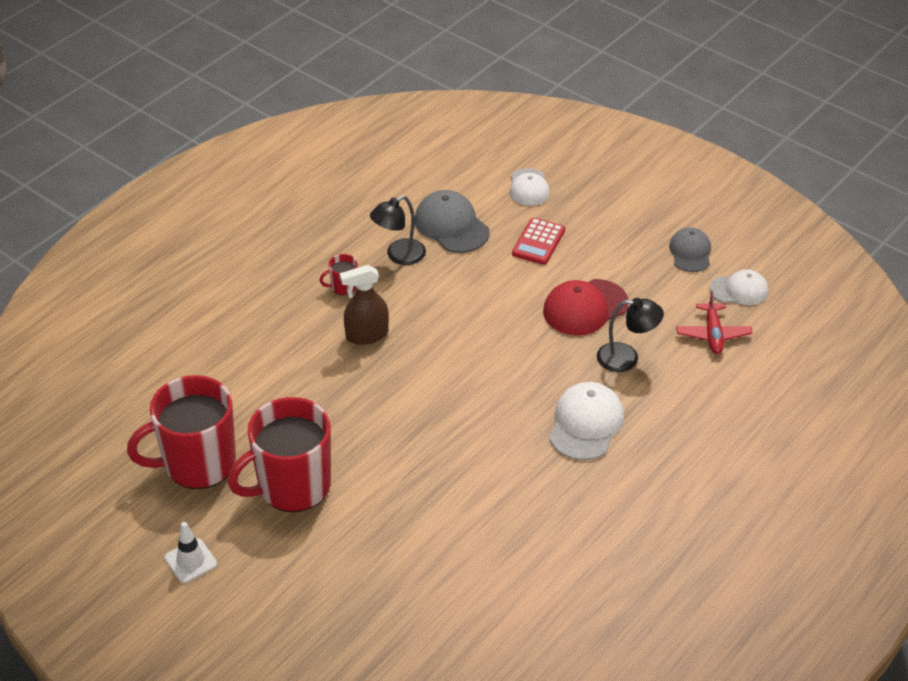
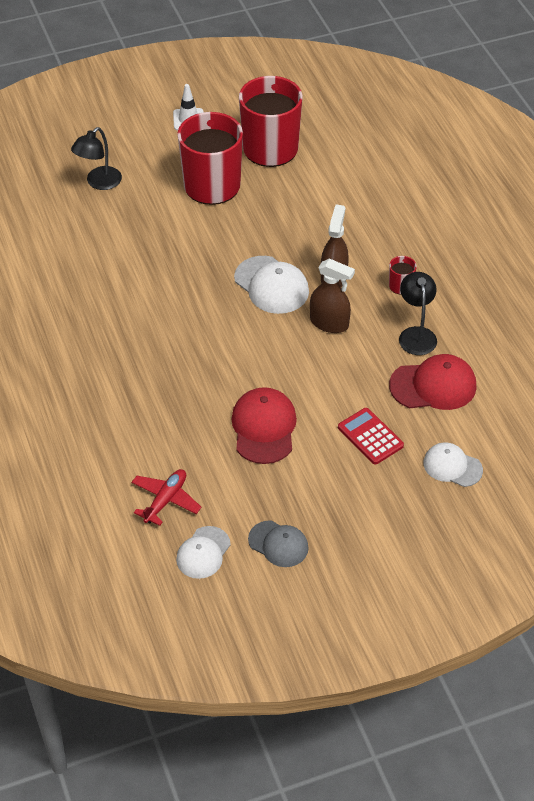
camera: 120 degrees right, 5 degrees up
(429, 315) = (329, 323): none -> brown spray bottle
(451, 225) = (433, 386): grey cap -> red cap
(586, 424) = (138, 364): white cap -> white cap (271, 285)
(626, 358) = (185, 425): black lamp -> black lamp (99, 183)
(713, 334) = (166, 500): red plane -> red plane turned 90 degrees clockwise

